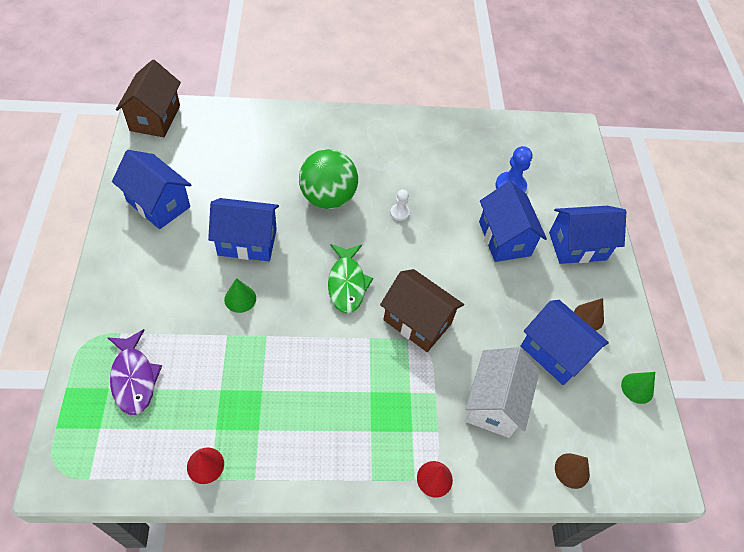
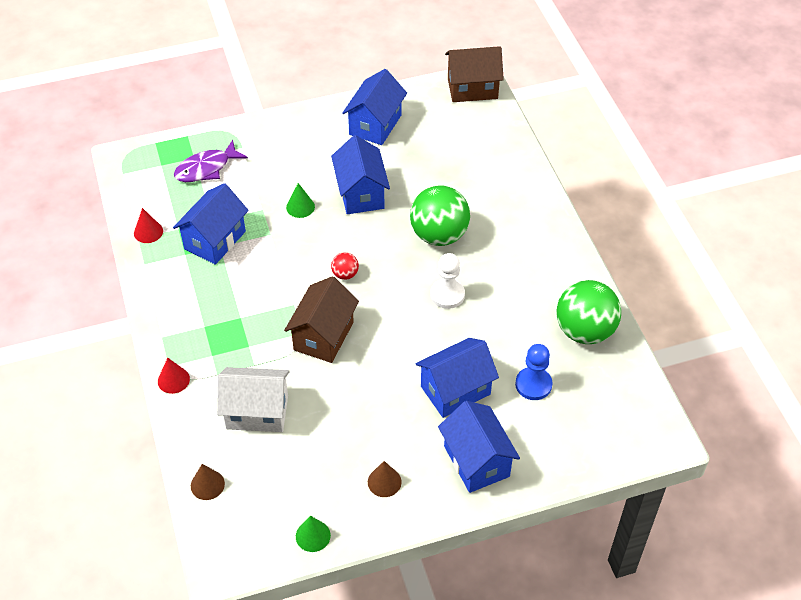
camera: 80 degrees right, 5 degrees down
(347, 283) = (345, 274): green fish -> red ball
(399, 213) = (447, 294): white pawn -> white pawn, size x1.65
(466, 138) = (584, 331): none -> green ball
(554, 353) = (329, 455): blue house -> blue house (215, 240)

